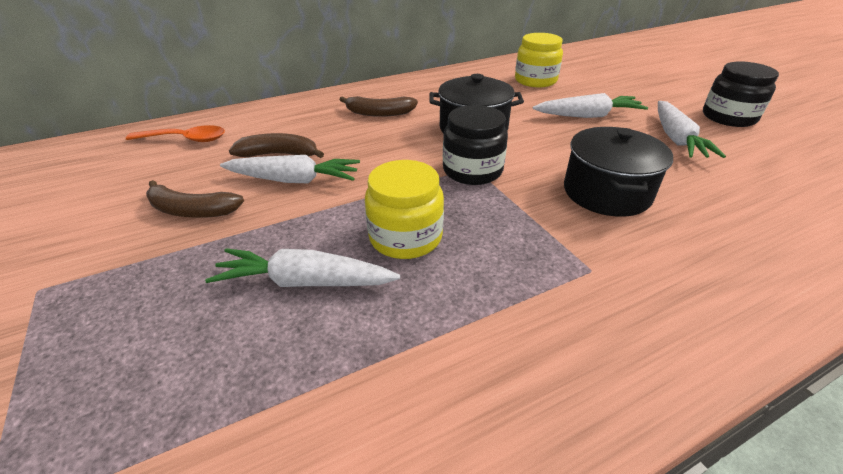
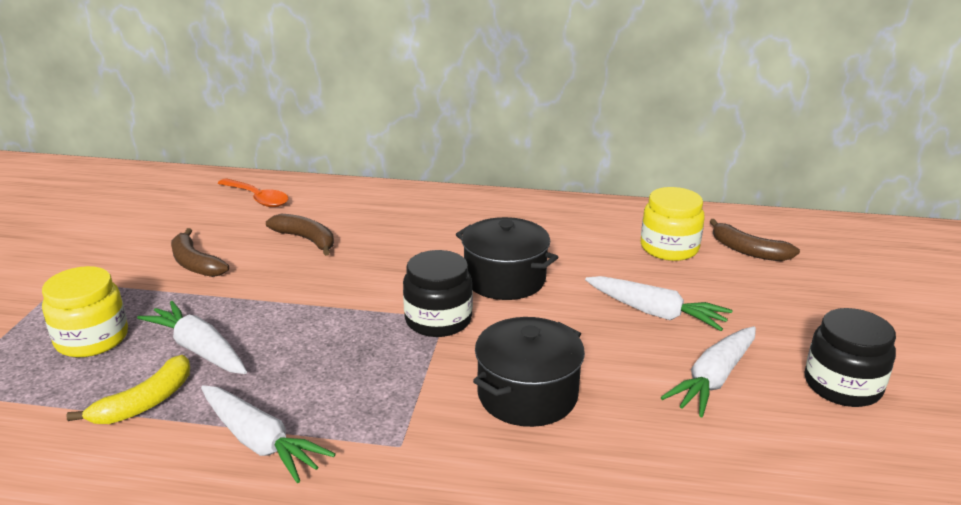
camera: 35 degrees right, 10 degrees down
(294, 180) = (288, 267): white carrot -> white carrot (260, 442)
(319, 363) = (145, 402): none -> yellow banana
(379, 113) = (441, 229): brown banana -> brown banana (748, 251)
(405, 237) = (303, 350): yellow jar -> yellow jar (92, 339)

